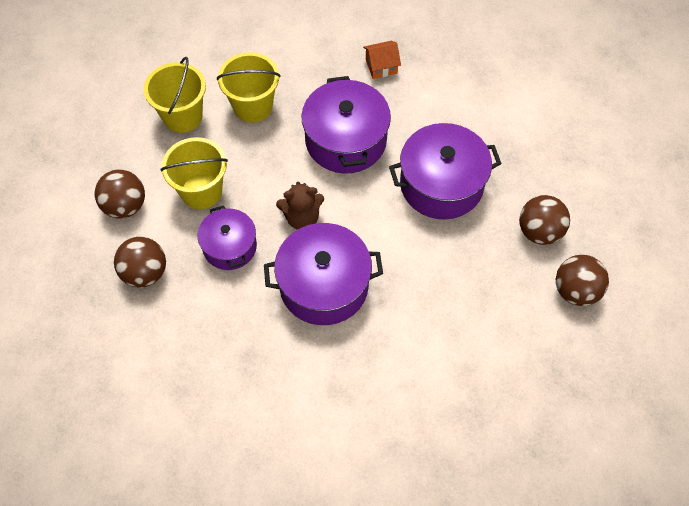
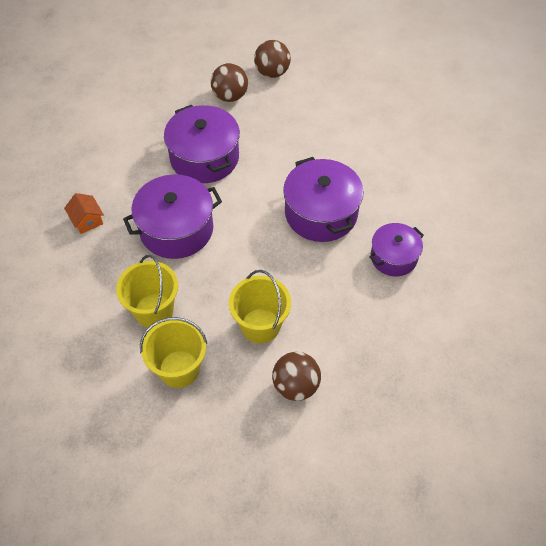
camera: 105 degrees left, 5 degrees down
(145, 273) = (357, 344): brown ball -> none
(229, 247) = (309, 287): purple pot -> purple pot (393, 257)
(302, 218) = (264, 242): brown teddy bear -> none

